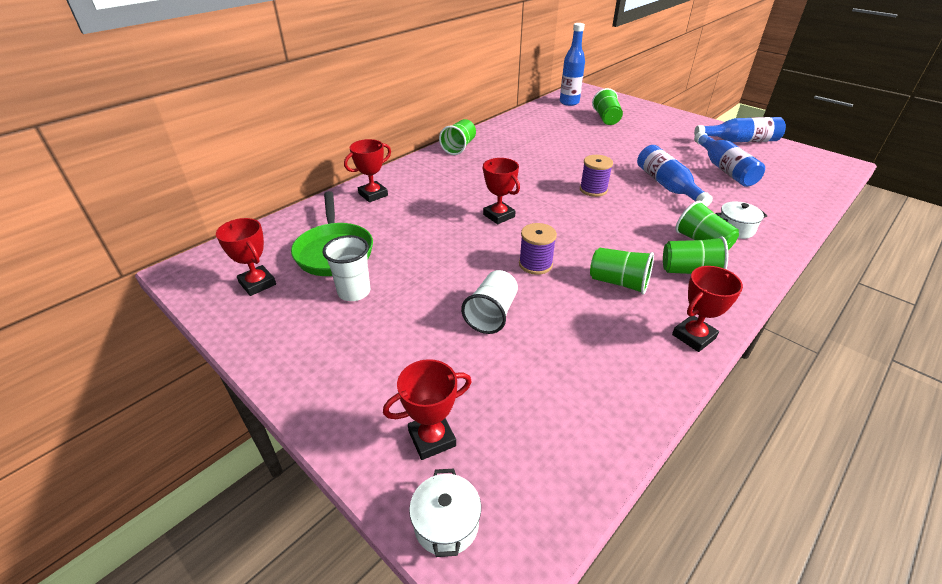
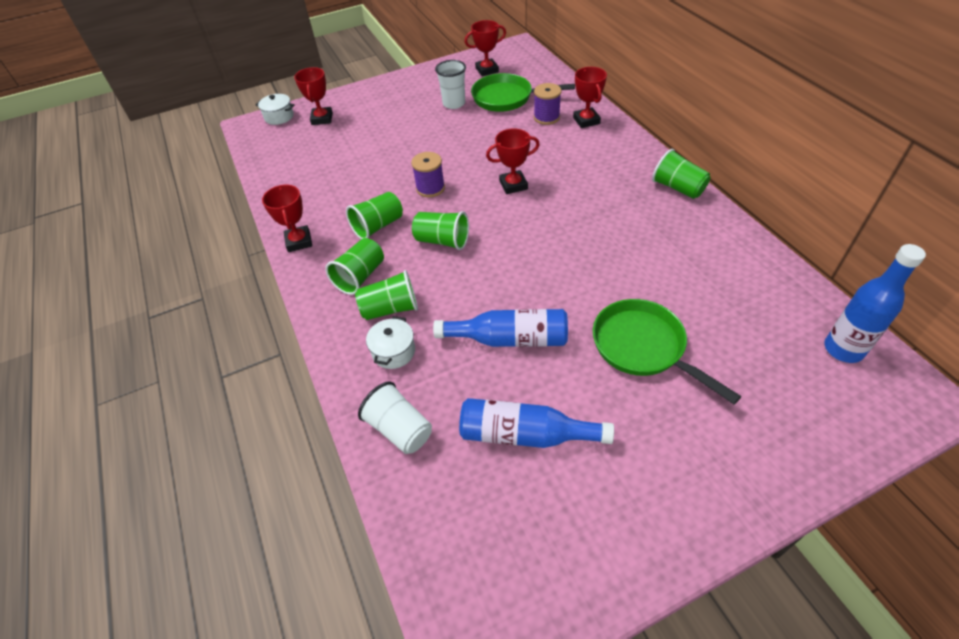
camera: 115 degrees right, 10 degrees up
(492, 314) = (392, 155): white cup -> white cup (400, 429)
(593, 190) = (531, 267): purple spool -> purple spool (546, 117)
(606, 119) = (755, 371): green cup -> green cup (442, 241)
(623, 145) = (643, 347): none -> green pan
(740, 141) = (616, 534): blue bottle -> none

